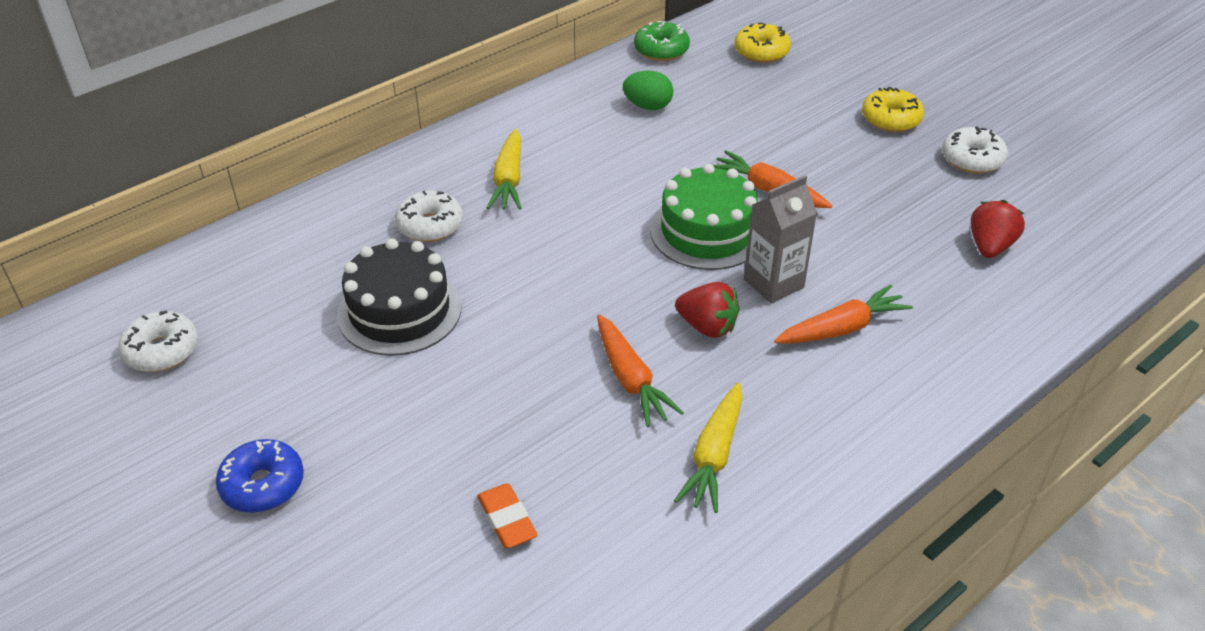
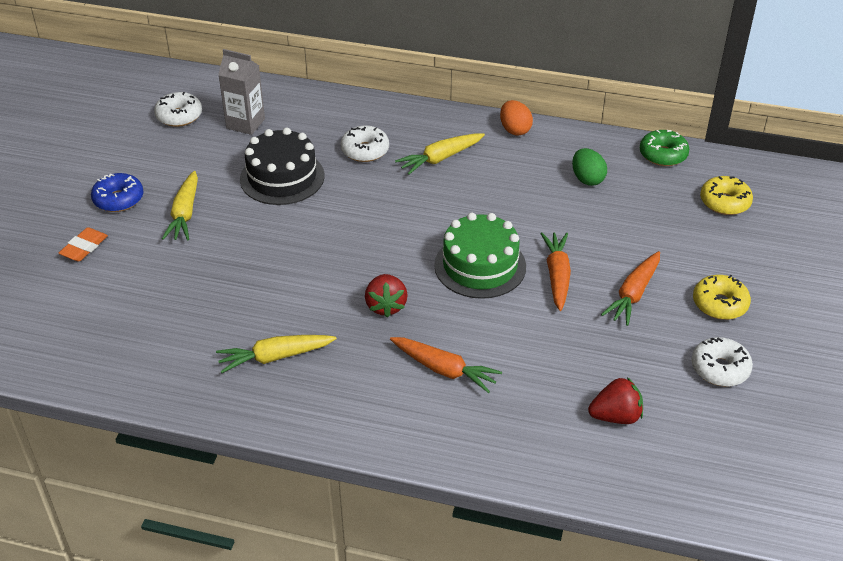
camera: 55 degrees right, 0 degrees up
(369, 428) = (185, 214): none -> yellow carrot
(507, 520) = (161, 296): orange eraser -> orange eraser (84, 248)
(521, 112) = (515, 130): none -> orange egg
(631, 379) = (308, 294): orange carrot -> orange carrot (633, 294)
(773, 283) = (458, 319): grey carton -> grey carton (245, 123)

